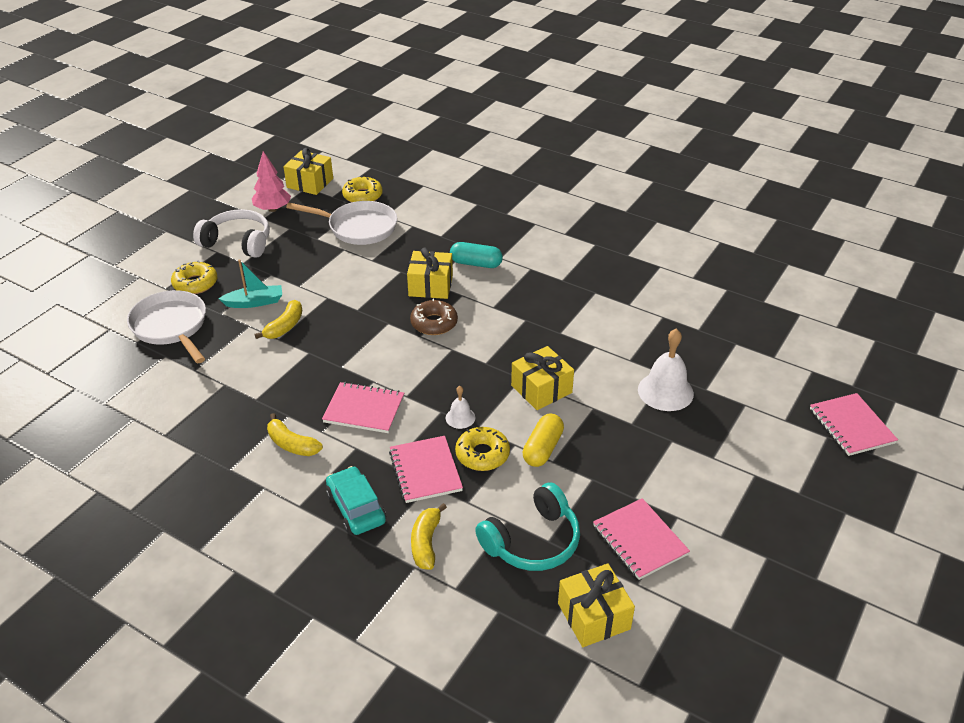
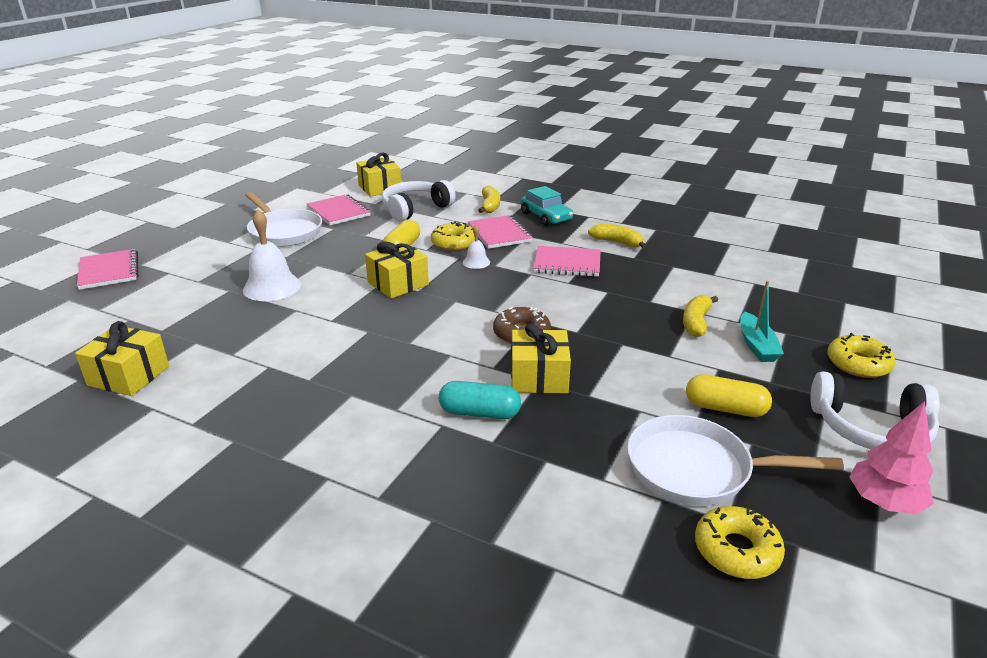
camera: 175 degrees right, 10 degrees down
(171, 327) = (825, 316): white pan -> white pan (283, 232)
(254, 302) = (756, 345): turquoise boat -> turquoise boat turned 75 degrees counterclockwise
(310, 183) = (877, 584): yellow gift -> yellow gift (129, 376)
(316, 258) = (725, 408): none -> yellow capsule
(533, 541) = (415, 209): turquoise headphones -> white headphones

